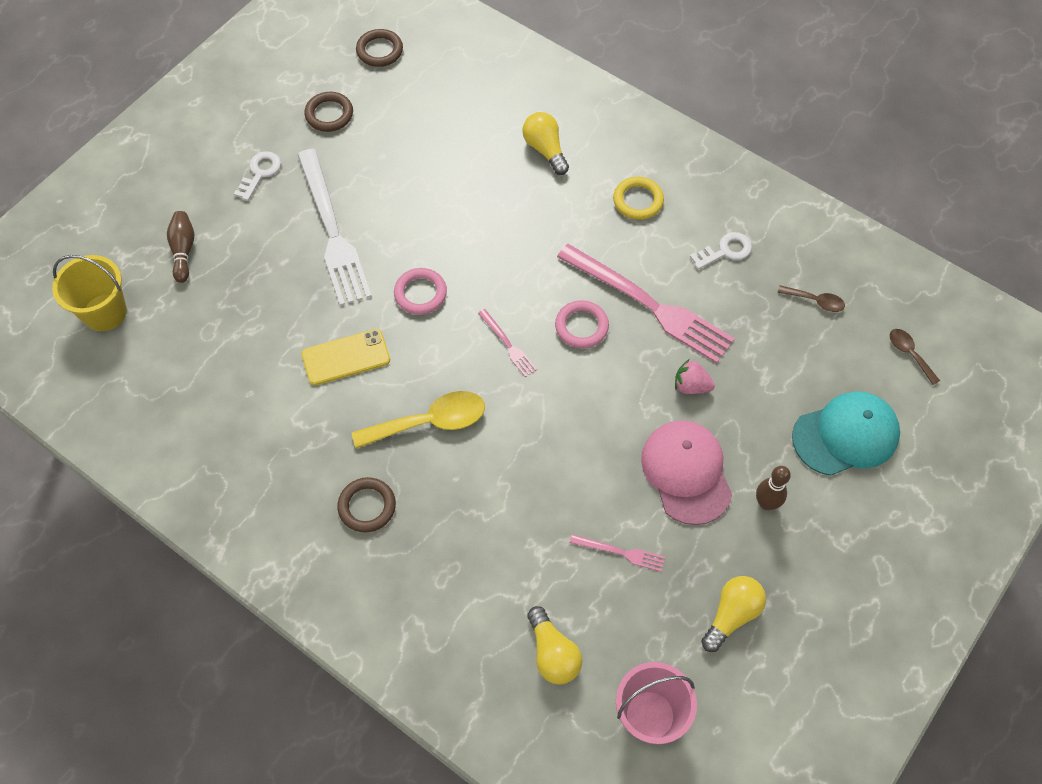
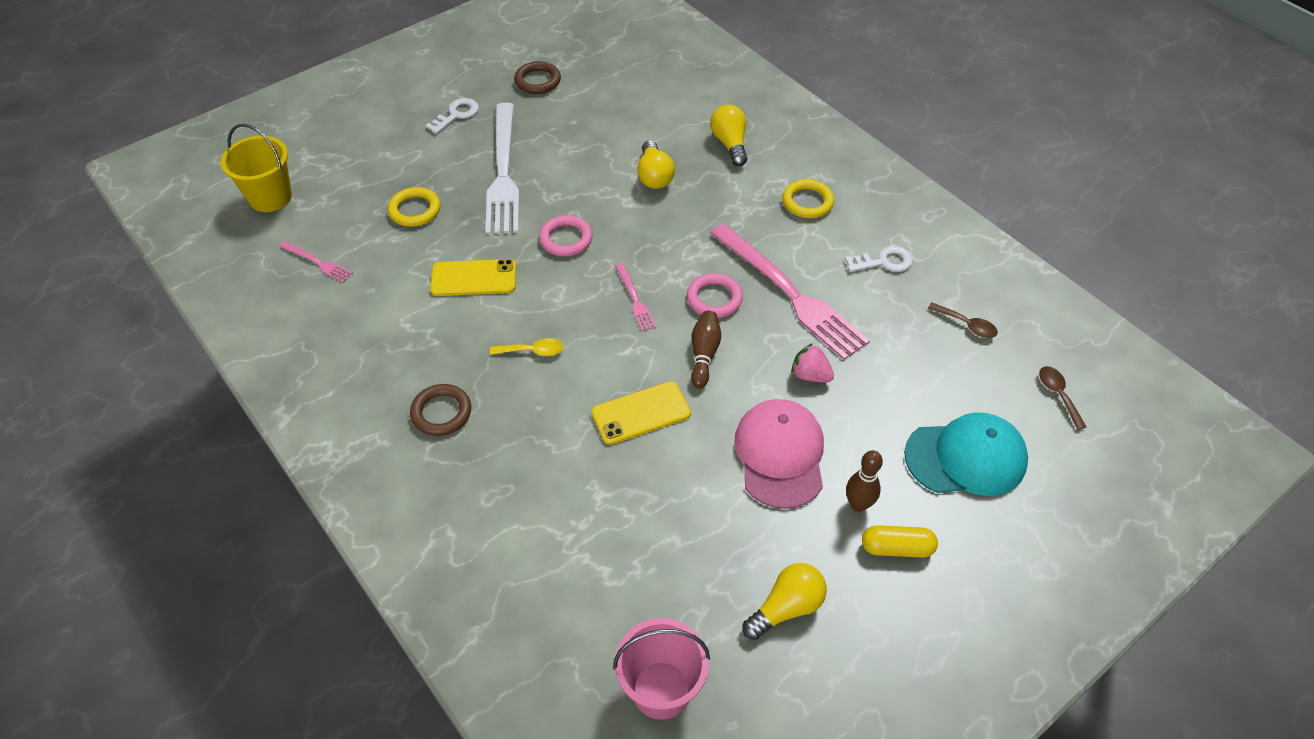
camera: 15 degrees right, 10 degrees down
(183, 250) = (362, 162): brown bowling pin -> brown bowling pin (704, 354)
(259, 294) = (415, 210): none -> yellow ring
(379, 51) = (603, 41): brown ring -> none
(430, 422) = (533, 351): yellow spoon -> yellow spoon, size x0.53
(551, 462) = (641, 413): none -> yellow phone
(552, 653) = (578, 598): yellow light bulb -> yellow light bulb (654, 176)
(620, 552) = (684, 516): pink fork -> pink fork (317, 262)
(809, 536) = (896, 548): none -> yellow capsule

